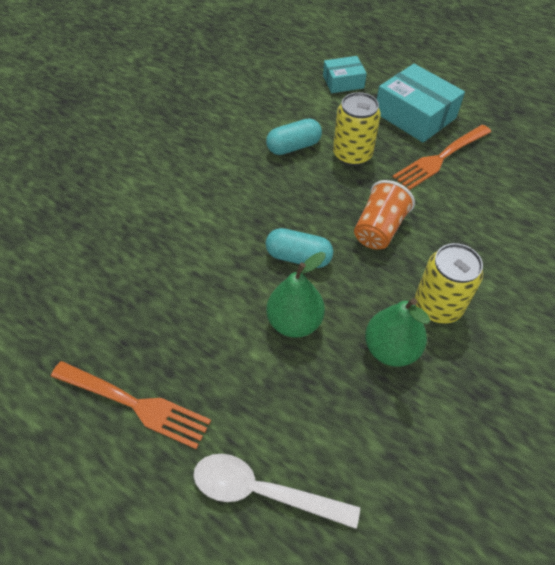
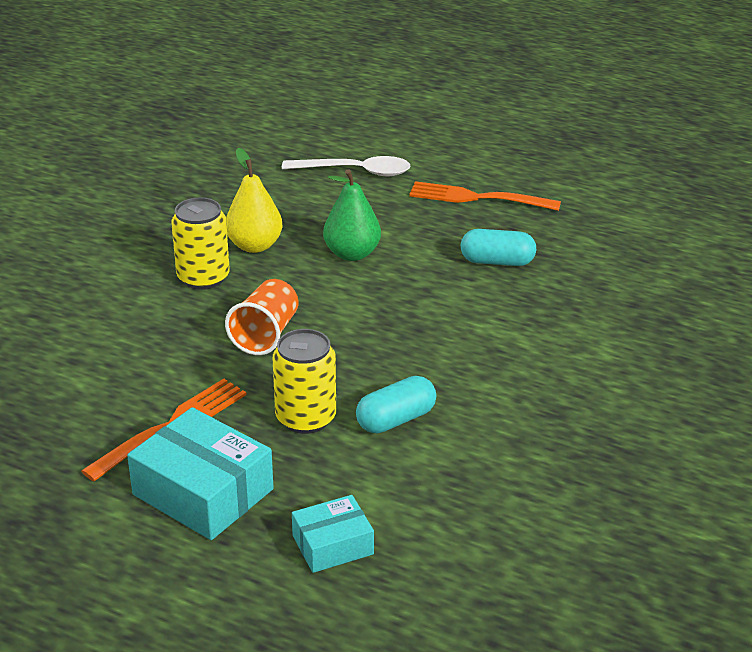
camera: 170 degrees right, 20 degrees down
(298, 257) = (359, 301): turquoise capsule -> turquoise capsule (497, 262)
(391, 349) = (255, 246): green pear -> yellow pear

